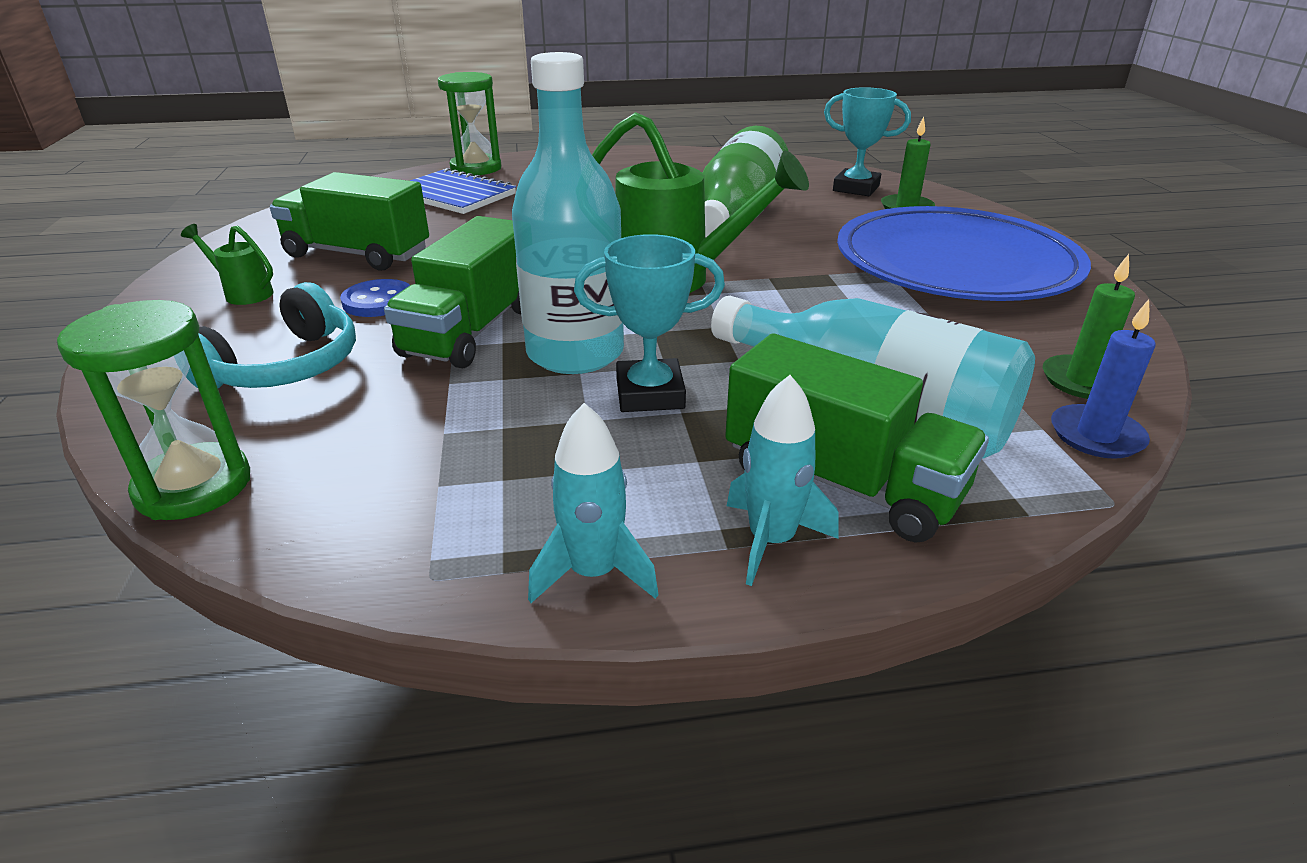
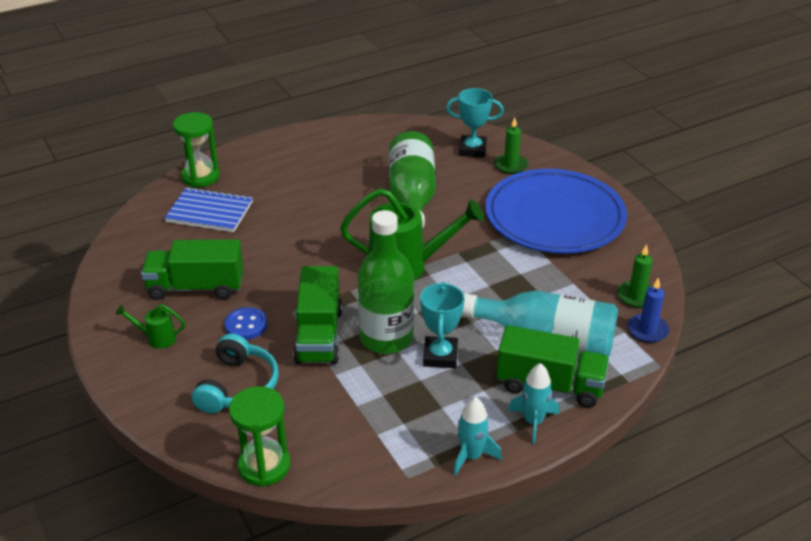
camera: 20 degrees left, 5 degrees up
(575, 353) = (386, 338): turquoise bottle -> green bottle
(650, 394) = (440, 356): turquoise trophy -> turquoise trophy turned 60 degrees counterclockwise

